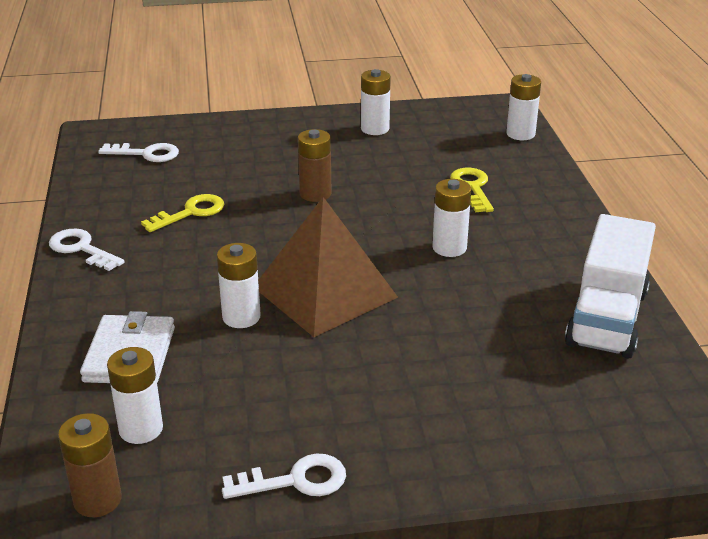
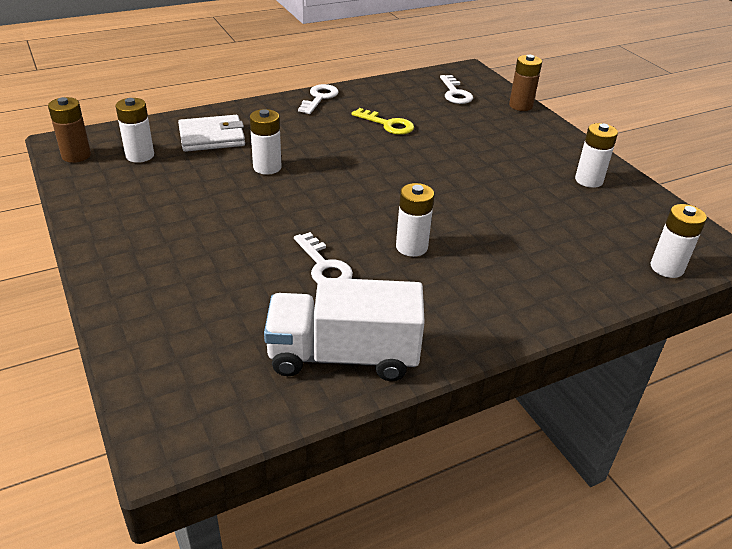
camera: 70 degrees right, 5 degrees up
(295, 480) = (96, 218): white key -> white key (324, 266)
(315, 194) = (451, 169): brown battery -> brown battery (520, 106)
(325, 291) = (314, 195): brown pyramid -> none
(472, 188) = (526, 248): yellow key -> none

